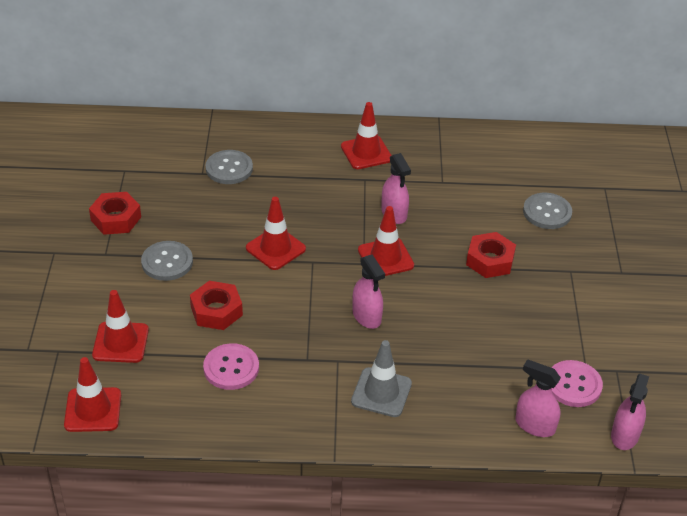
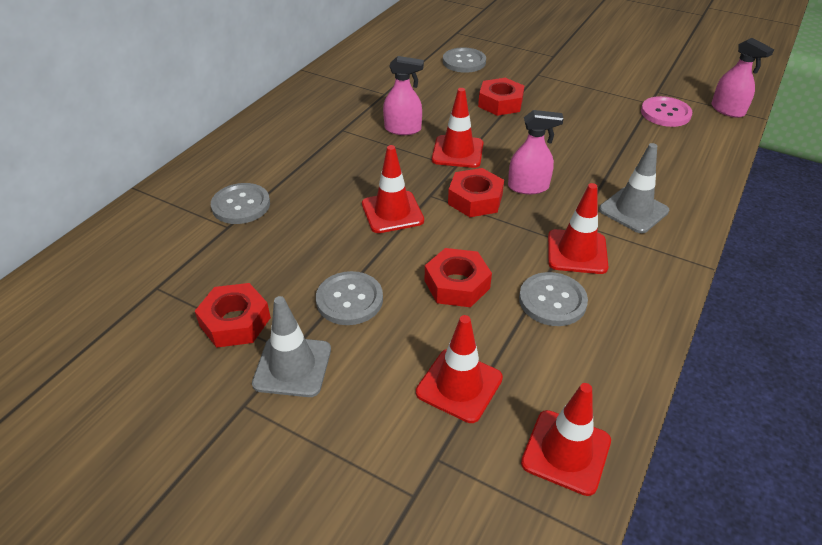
camera: 60 degrees left, 0 degrees up
(94, 260) = (292, 366): none -> grey traffic cone
(231, 368) = (552, 301): pink button -> grey button
(325, 289) = (475, 199): none -> red nut
(366, 153) = (307, 117): red traffic cone -> red traffic cone (577, 252)
(534, 425) = (704, 144): pink spray bottle -> none

